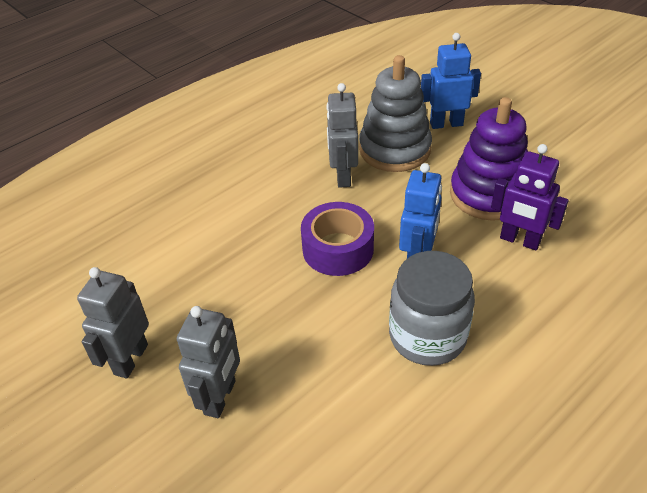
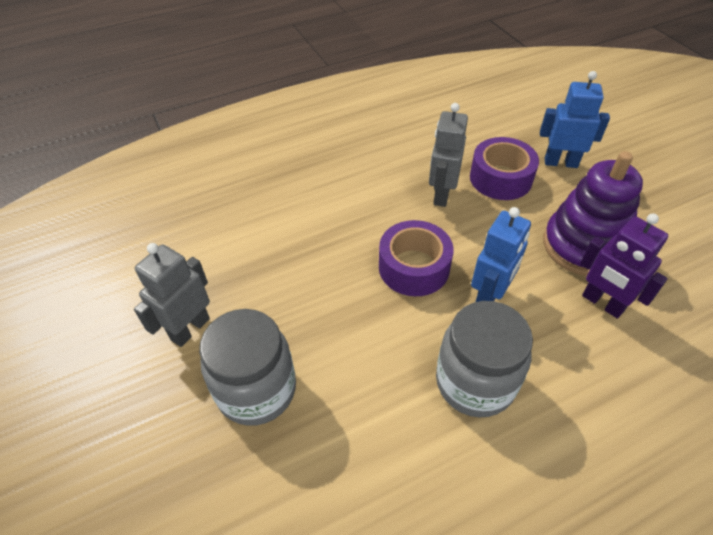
camera: 15 degrees right, 5 degrees up
(220, 397) = (256, 390): grey robot -> grey jar
(394, 149) = (500, 178): grey stacking toy -> purple tape

